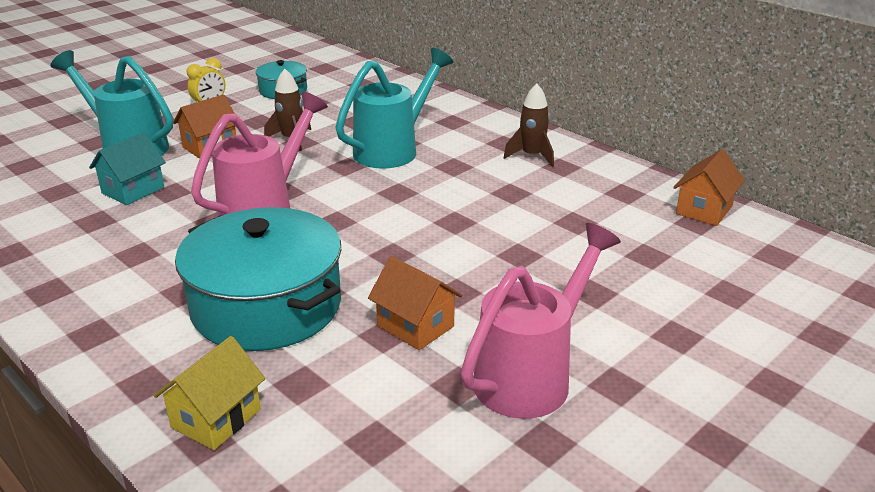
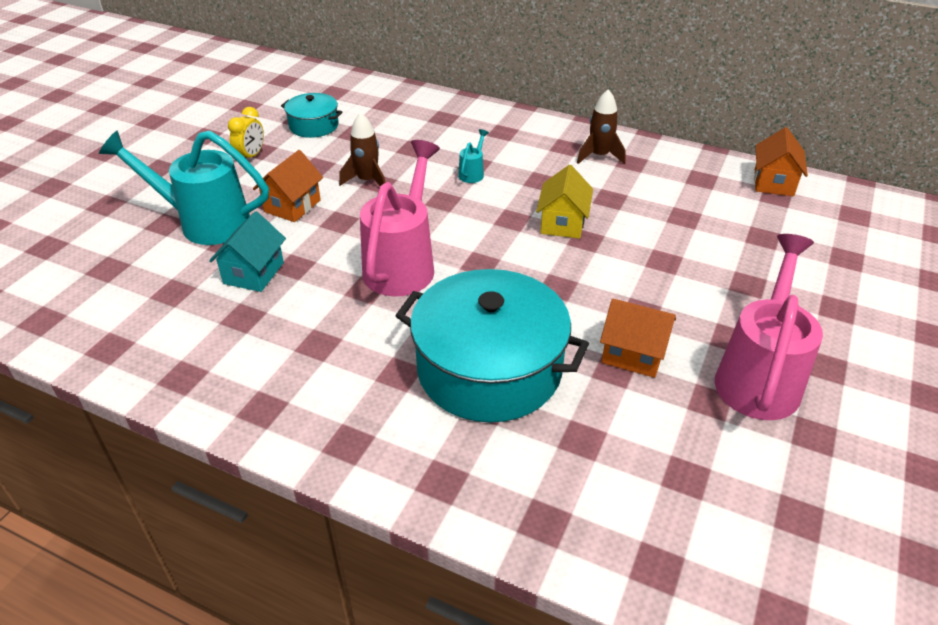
camera: 20 degrees left, 10 degrees up
(216, 418) = (537, 496): yellow house -> yellow house (562, 223)
(393, 149) = (472, 173): turquoise watering can -> turquoise watering can, size x0.41

